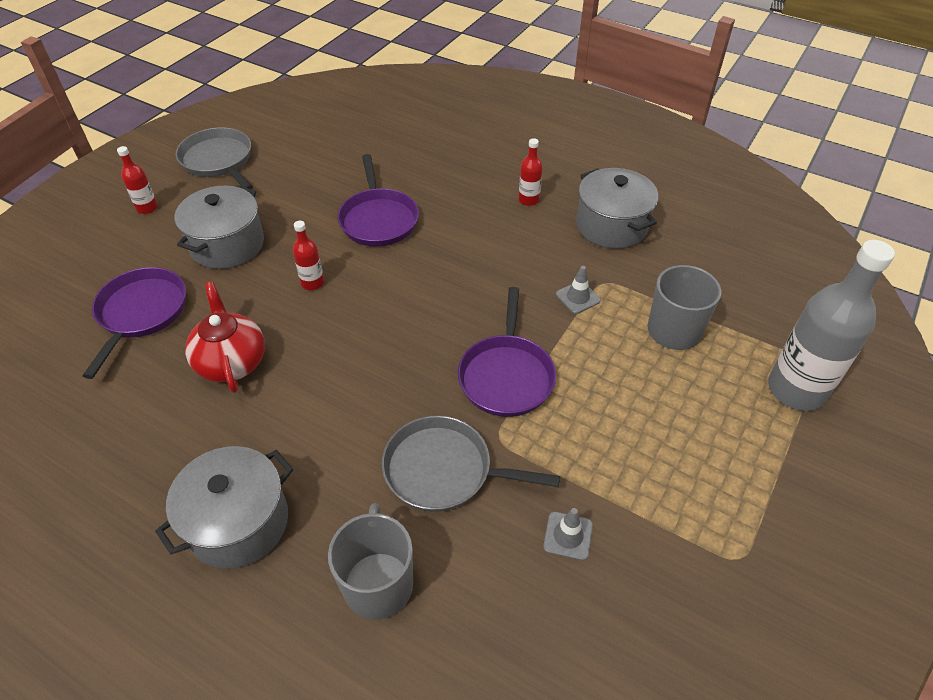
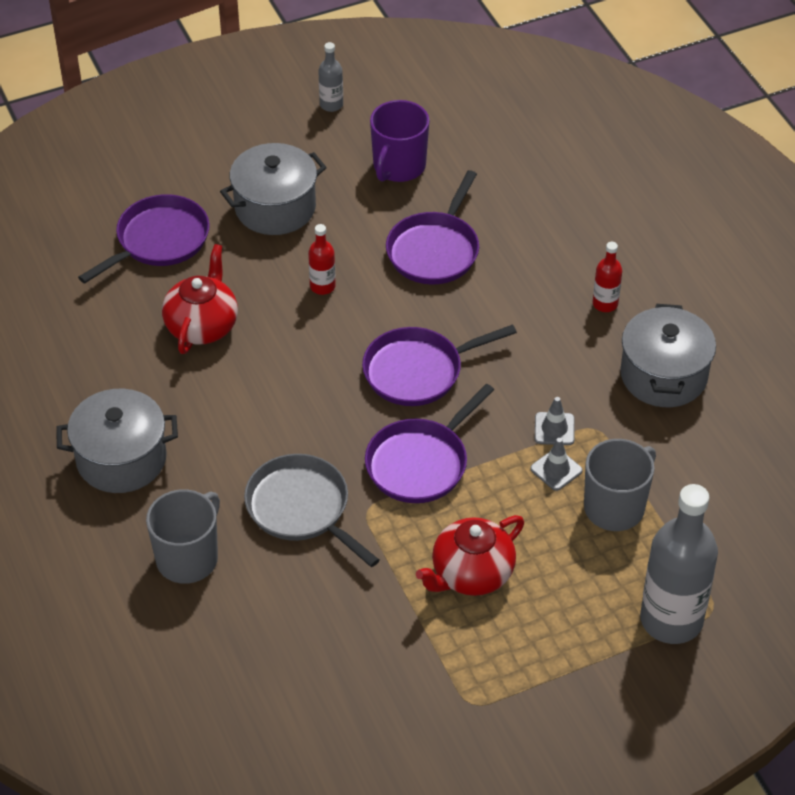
camera: 35 degrees right, 0 degrees up
(147, 208) = (230, 130): red bottle -> none
(218, 160) = (331, 105): grey pan -> grey bottle
(303, 178) = (398, 166): none -> purple mug
(441, 308) = (417, 371): none -> purple pan
(568, 536) = (354, 610): grey traffic cone -> grey traffic cone (556, 470)
(628, 443) = (471, 574): none -> red teapot

